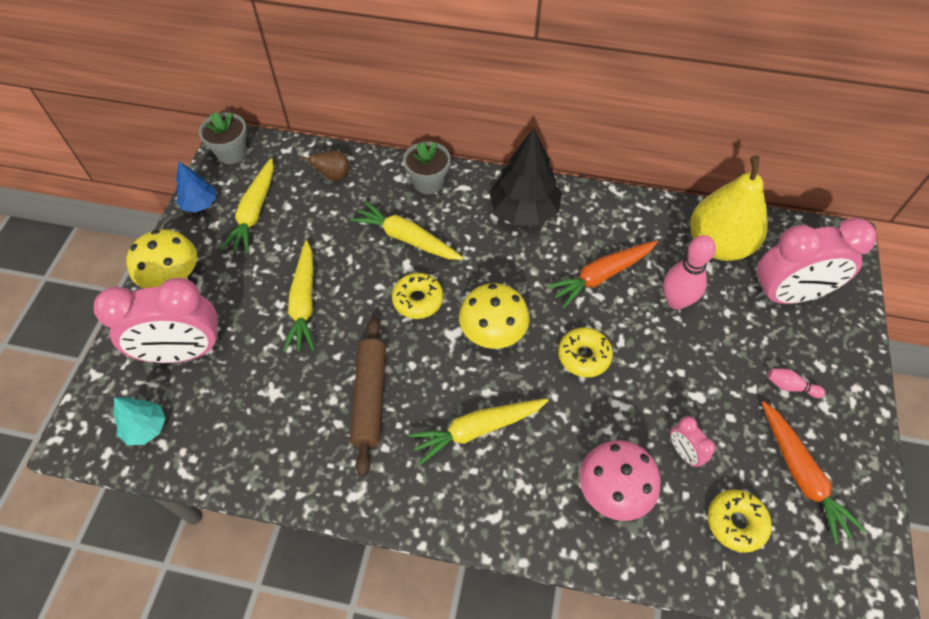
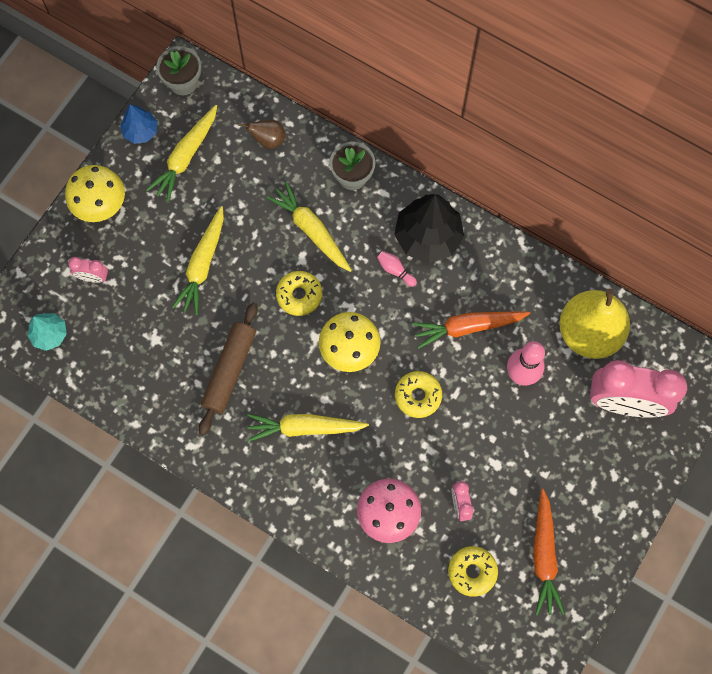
camera: 20 degrees right, 15 degrees up
(184, 352) = (93, 277): pink clock -> pink clock, size x0.44
(790, 386) = (577, 483): pink bowling pin -> pink bowling pin (395, 270)

